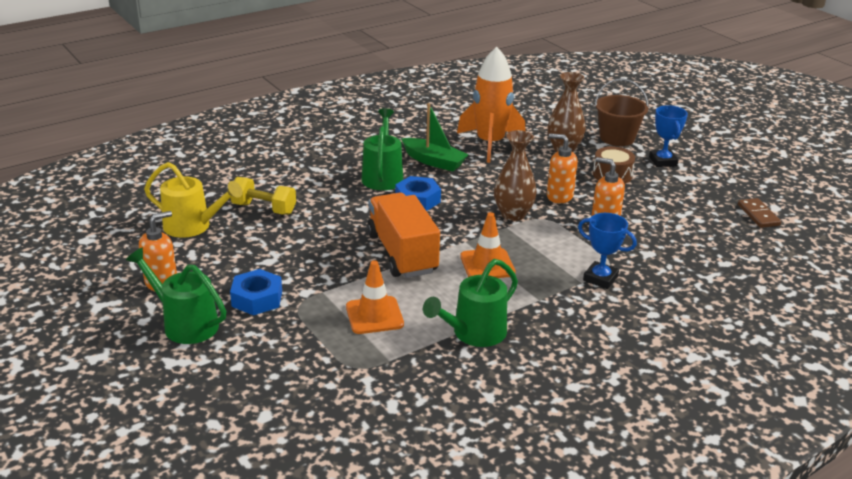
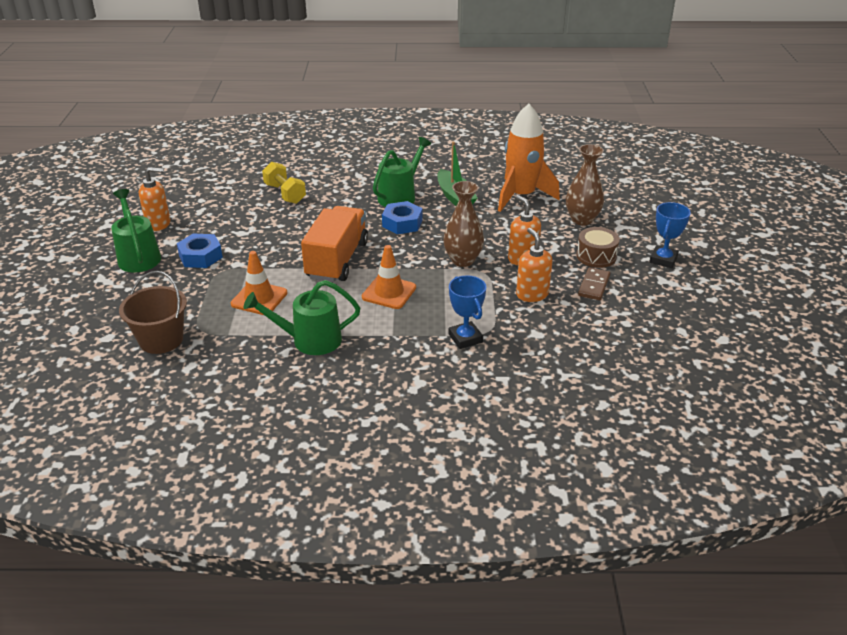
camera: 35 degrees right, 5 degrees up
(193, 226) = (225, 191): yellow watering can -> none
(617, 138) = (646, 225): brown bucket -> brown bucket (161, 340)
(758, 215) = (694, 340): brown domino -> brown domino (594, 286)

